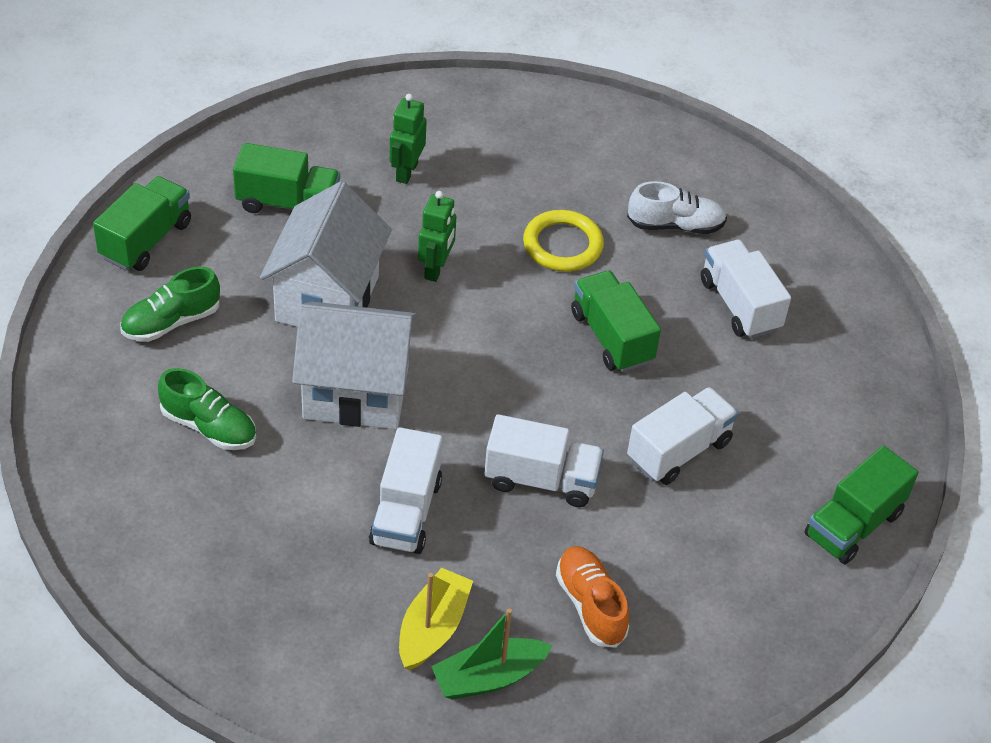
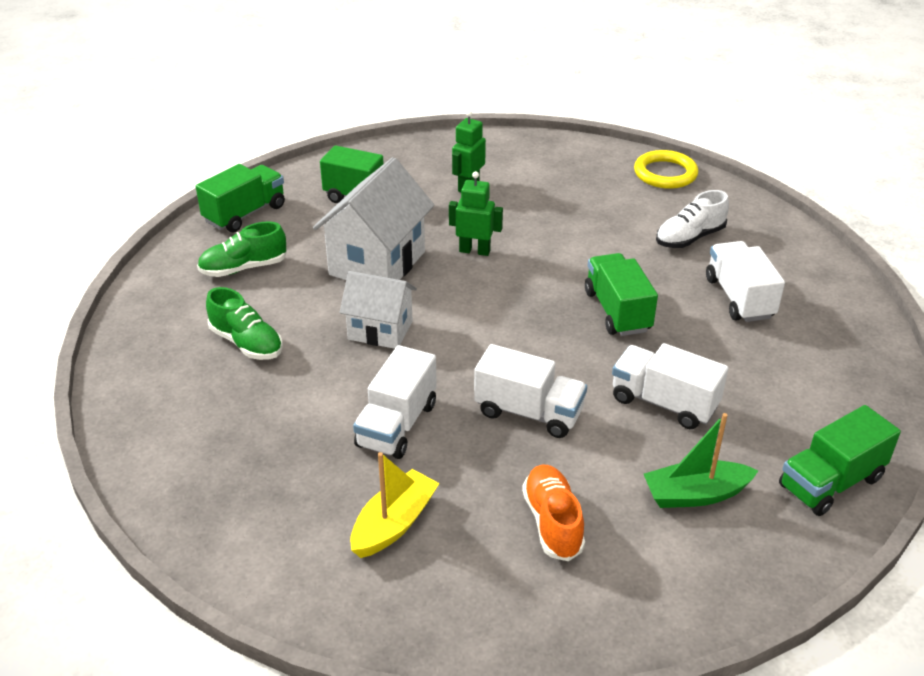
camera: 15 degrees right, 10 degrees down
(356, 392) = (380, 330): white house -> white house, size x0.63
(436, 269) = (474, 251): green robot -> green robot turned 105 degrees counterclockwise
(488, 677) = (436, 574): green boat -> green boat (695, 494)
(562, 245) = (587, 243): yellow ring -> yellow ring (665, 173)
(675, 225) = (689, 238): white shoe -> white shoe turned 135 degrees clockwise
(678, 451) = (664, 403): white truck -> white truck turned 120 degrees counterclockwise

